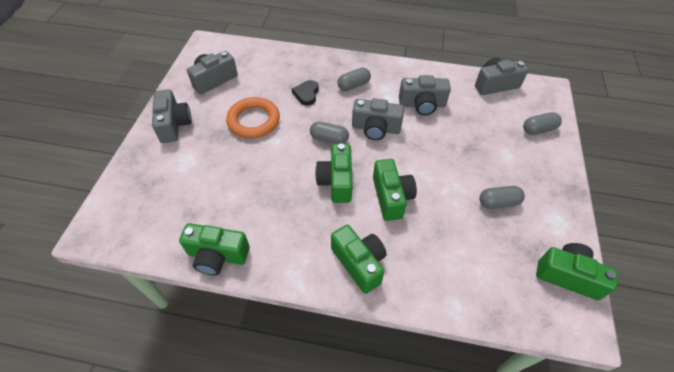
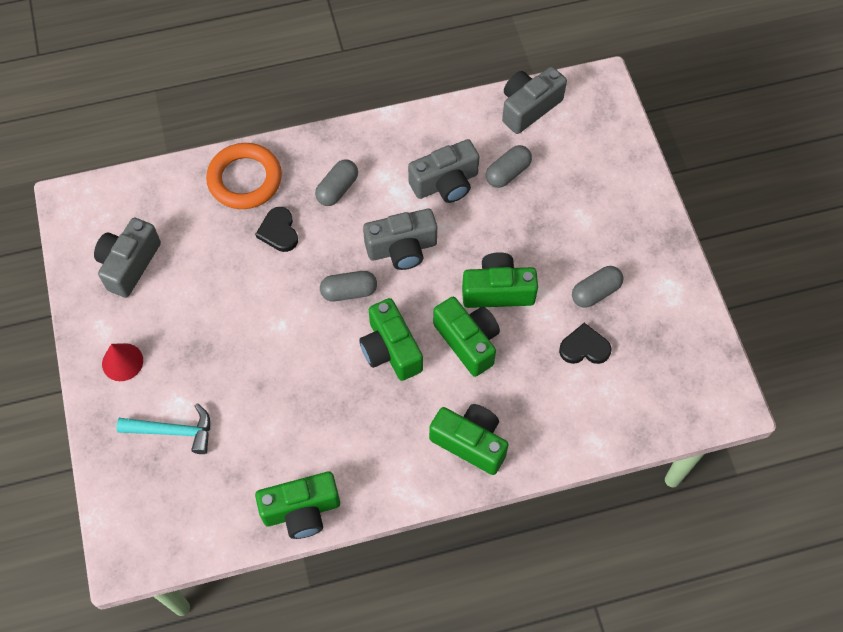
camera: 25 degrees left, 10 degrees up
(174, 124) = (122, 362): grey camera -> red cone
(174, 172) = (173, 431): none -> turquoise hammer
(254, 121) = (231, 307): orange ring -> orange ring (245, 179)
(475, 235) = (584, 347): none -> black heart
(538, 129) = (608, 161): grey capsule -> grey capsule (508, 173)
(567, 276) = (699, 353): green camera -> green camera (497, 291)

